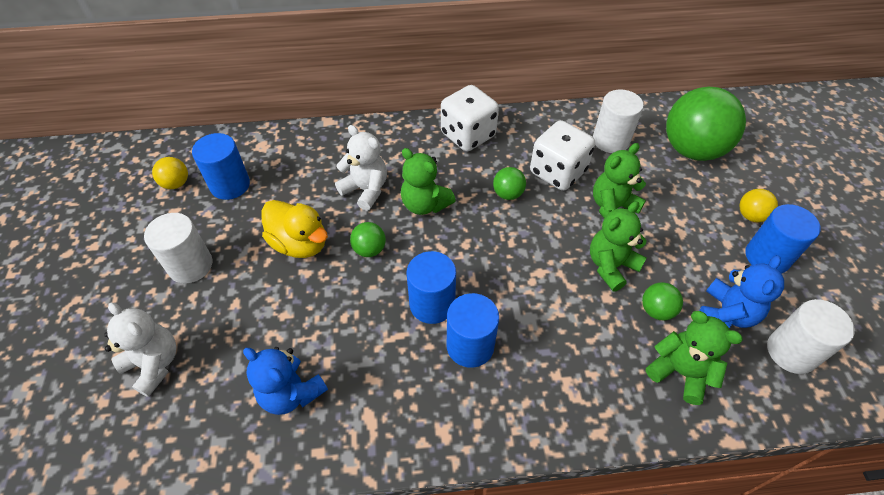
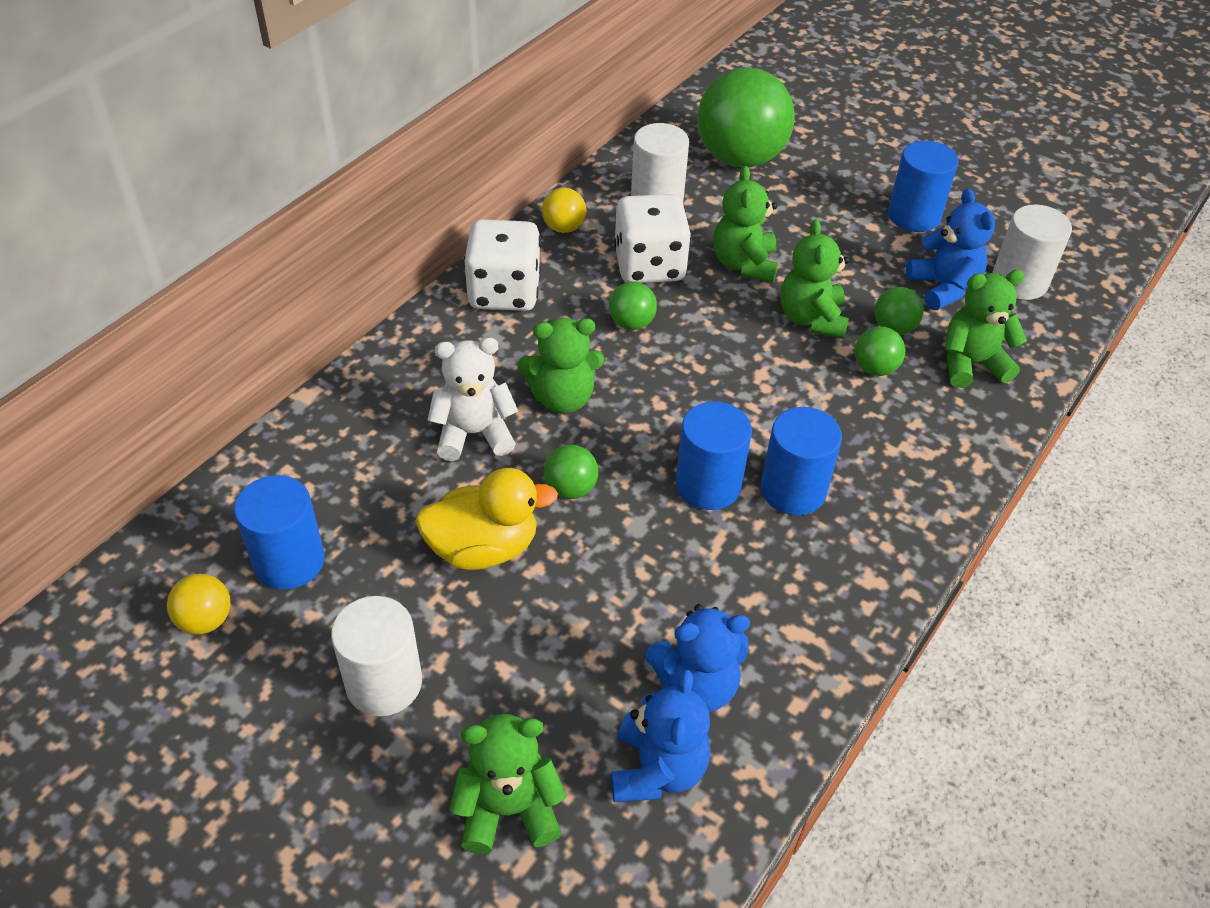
camera: 50 degrees left, 5 degrees down
(154, 364) = (508, 809): white teddy bear -> green teddy bear
(223, 412) = (657, 769): none -> blue teddy bear
(611, 323) = (874, 368): none -> green ball
(750, 216) = (860, 188): yellow ball -> yellow ball (564, 228)

